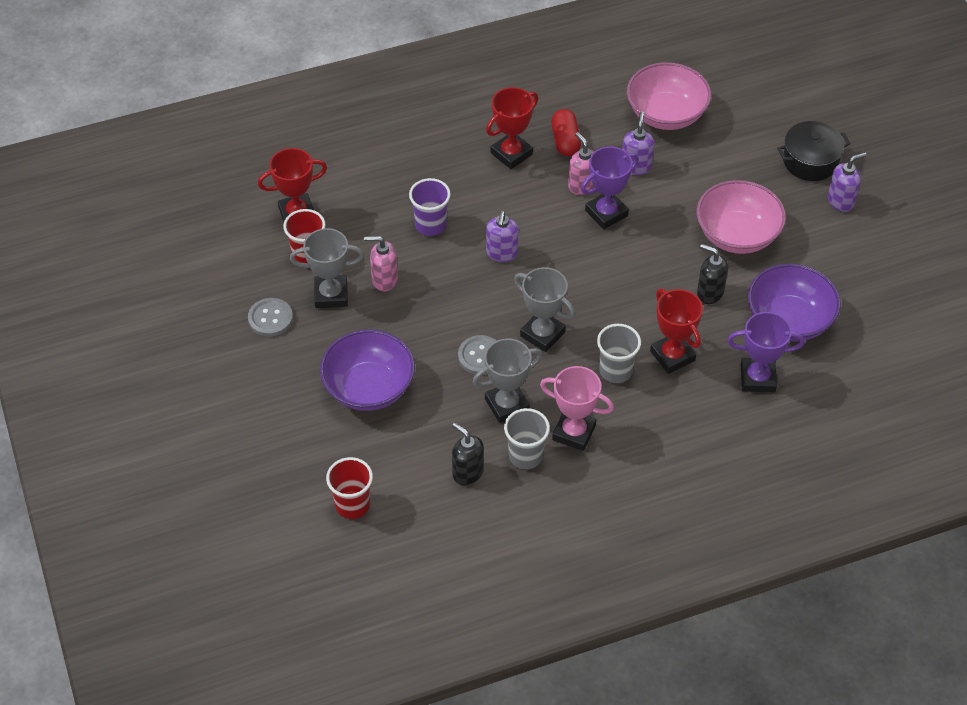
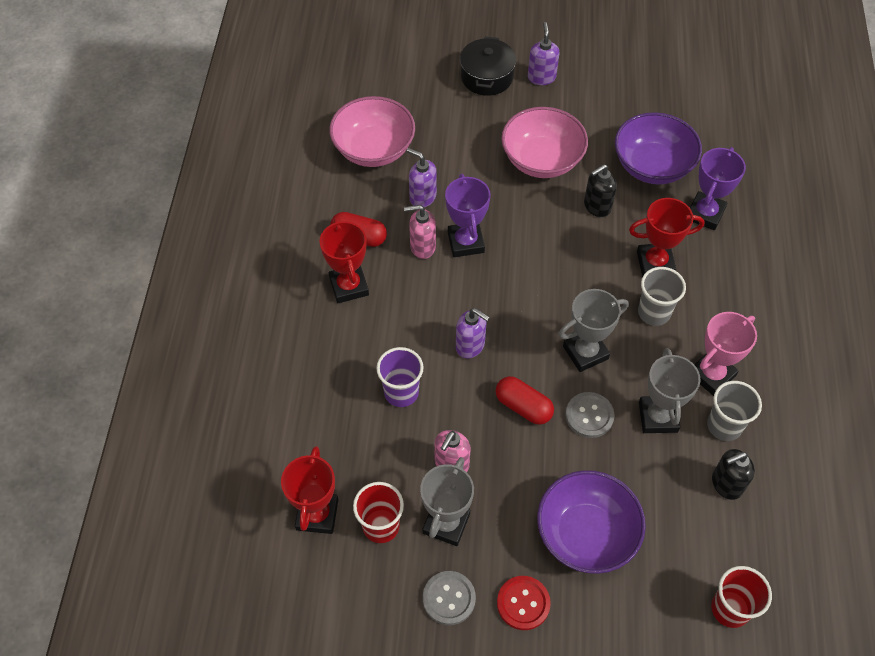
camera: 65 degrees left, 5 degrees up
(289, 366) = (523, 603): none -> red button
(463, 308) = (523, 407): none -> red capsule

